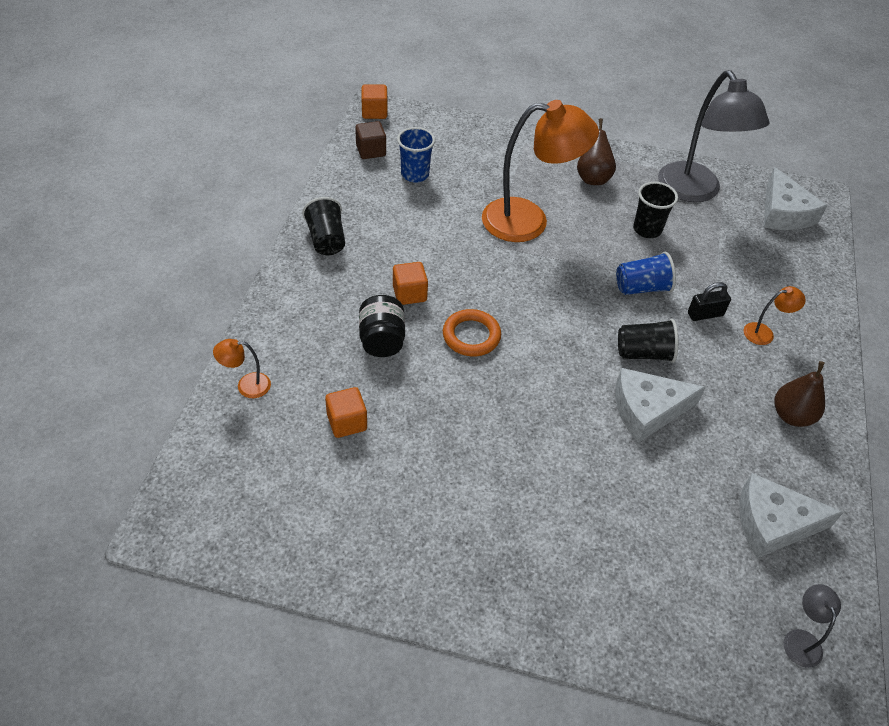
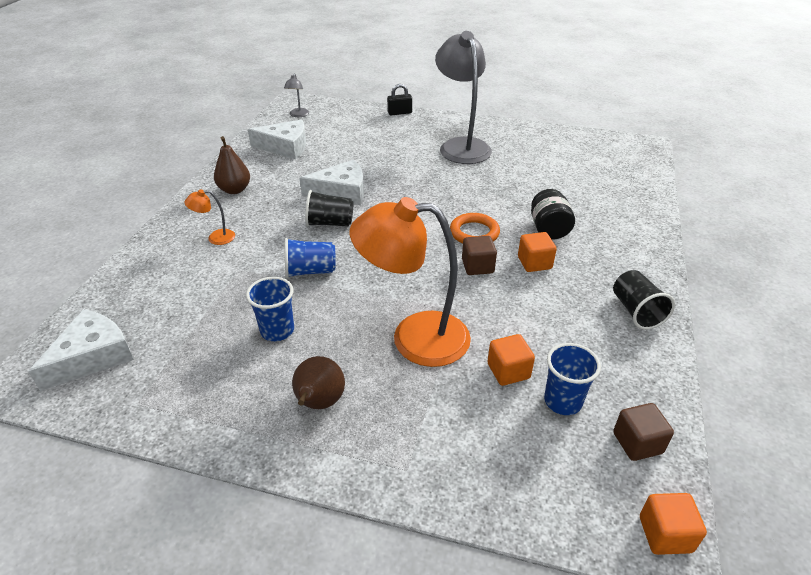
camera: 175 degrees left, 10 degrees down
(246, 385) = (640, 202): orange lamp -> none
(347, 422) = (558, 185): orange cube -> orange cube (508, 371)
(470, 290) = (477, 266): none -> brown cube
(647, 229) = (277, 331): black cup -> blue cup
(695, 192) = (188, 384): grey lamp -> grey lamp (461, 146)
(705, 314) = (260, 251): black padlock -> black padlock (399, 113)
(784, 213) = (92, 356): white cheese -> white cheese turned 45 degrees clockwise

